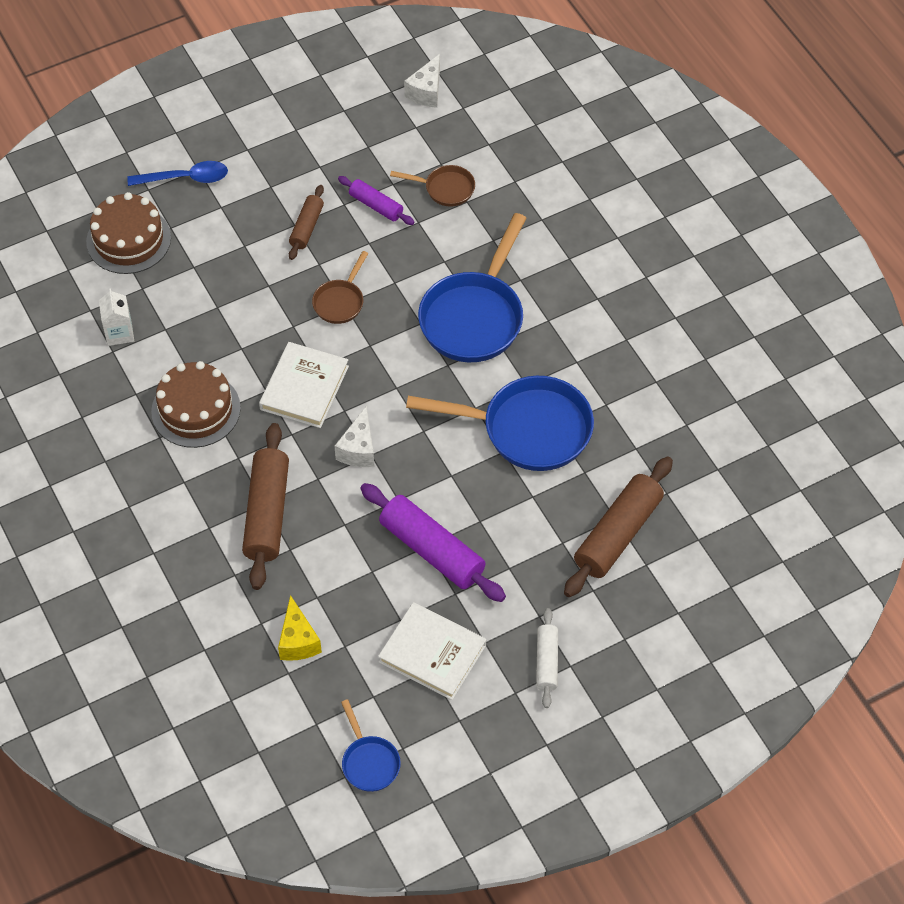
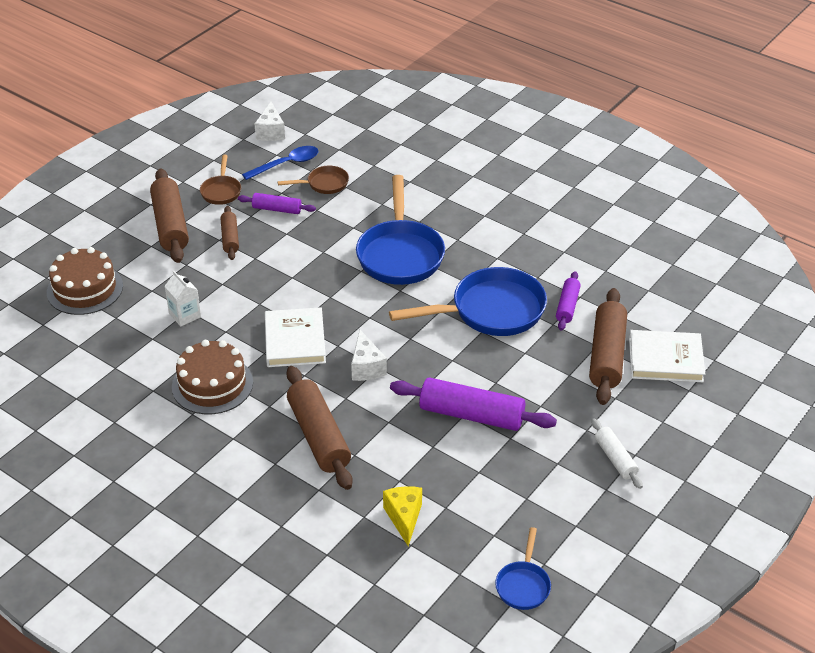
camera: 25 degrees left, 15 degrees down
(119, 333) = (113, 353): white carton -> white carton (185, 315)
(185, 178) = (110, 236): blue spoon -> blue spoon (286, 164)
(254, 186) = (170, 225): none -> brown rolling pin
(298, 641) = (404, 518): yellow cheese -> yellow cheese turned 150 degrees counterclockwise
(340, 301) = (288, 276): brown pan -> brown pan (221, 191)
(369, 762) = (523, 585): blue pan -> blue pan turned 60 degrees clockwise
(432, 653) = (521, 486): white book -> white book (665, 359)
(614, 455) = (567, 306): none -> purple rolling pin

